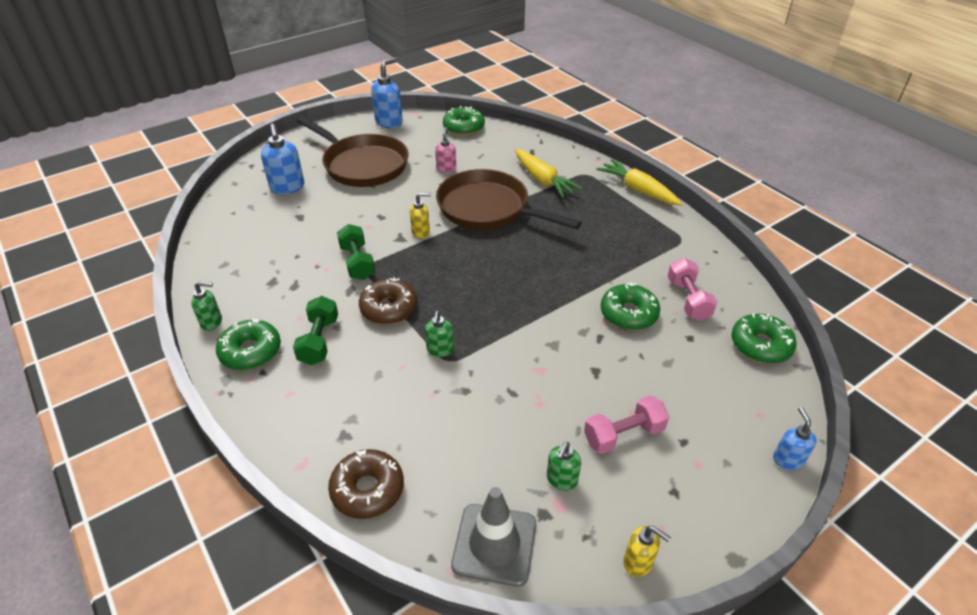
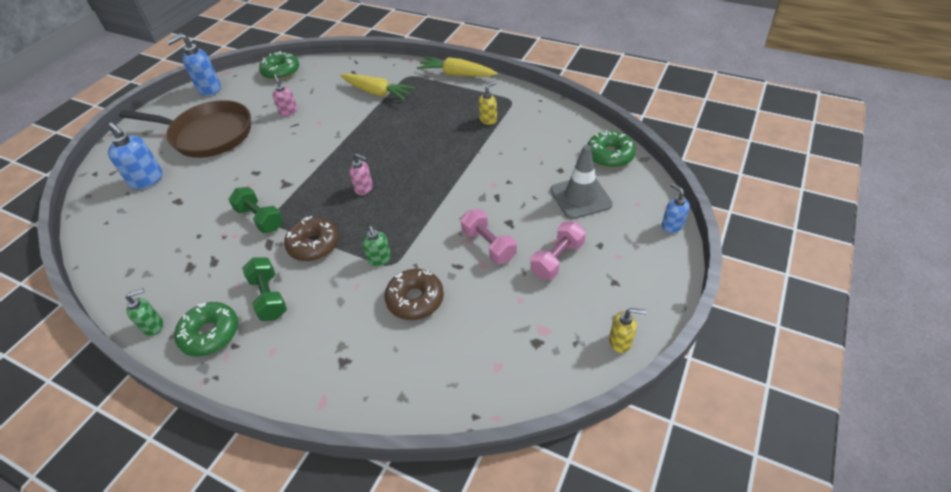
camera: 25 degrees left, 5 degrees up
(367, 489) = (391, 393): brown donut -> brown donut (415, 299)
(389, 122) = (209, 89): blue soap dispenser -> blue soap dispenser turned 135 degrees counterclockwise
(421, 232) = (301, 172): yellow soap dispenser -> yellow soap dispenser (488, 120)
(469, 272) = (364, 188): none -> pink soap dispenser
(488, 209) = (347, 131): brown pan -> none
(494, 544) = (515, 382): grey traffic cone -> grey traffic cone (580, 197)
(561, 480) = (534, 312): green soap dispenser -> none
(628, 314) = (507, 170): green donut -> none
(688, 299) = (542, 143): pink dumbbell -> pink dumbbell (488, 245)

